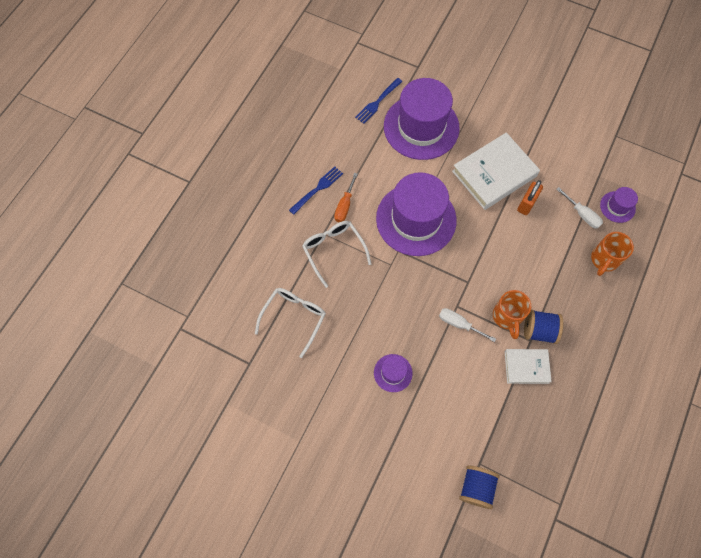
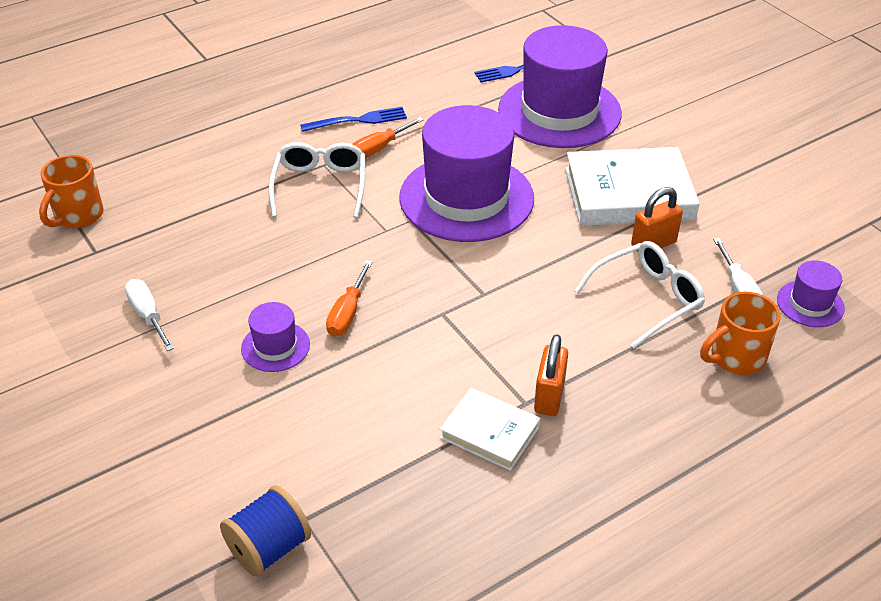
camera: 30 degrees right, 25 degrees down
(294, 318) = (199, 231): white glasses -> white glasses (647, 299)
(412, 331) = (347, 313): none -> orange screwdriver
(459, 324) = (426, 335): white screwdriver -> white screwdriver (148, 315)
(507, 317) = (510, 358): orange mug -> orange mug (78, 216)
(538, 330) = (549, 397): blue spool -> orange padlock

